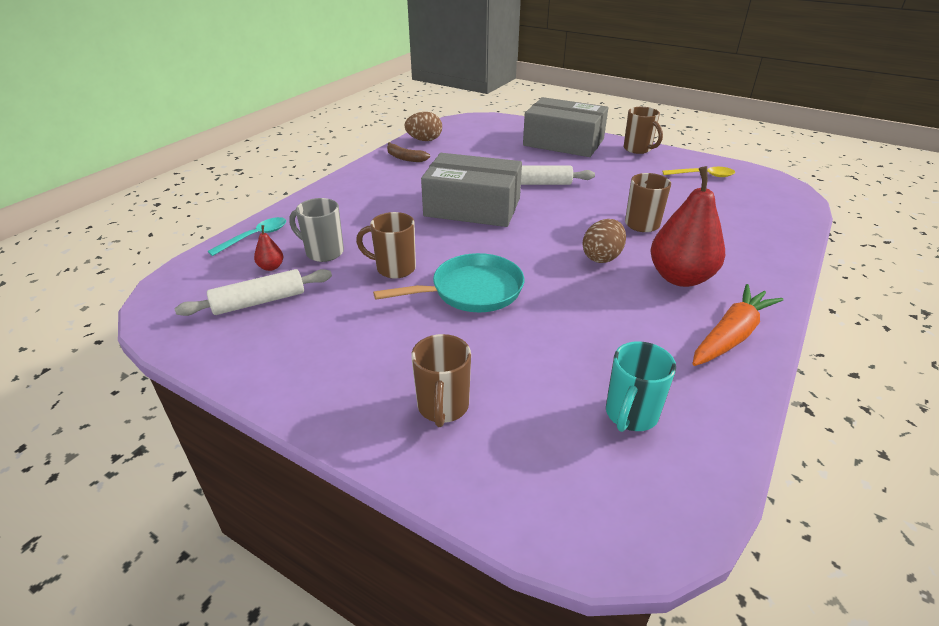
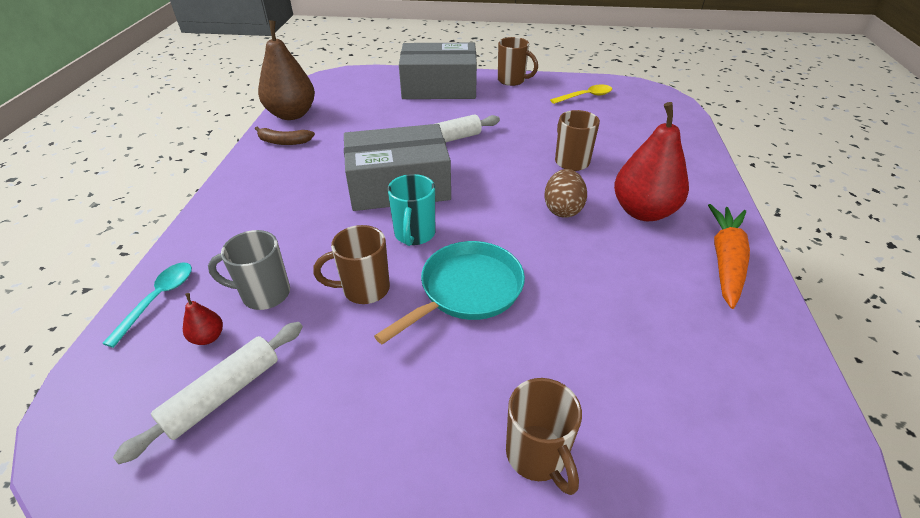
camera: 25 degrees left, 5 degrees up
(424, 140) = (292, 114): brown egg -> brown pear
(630, 415) = (711, 385): turquoise mug -> turquoise mug (414, 235)

